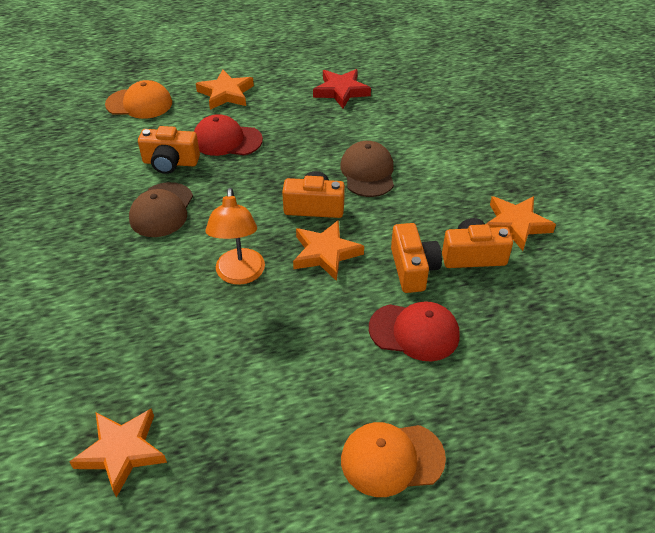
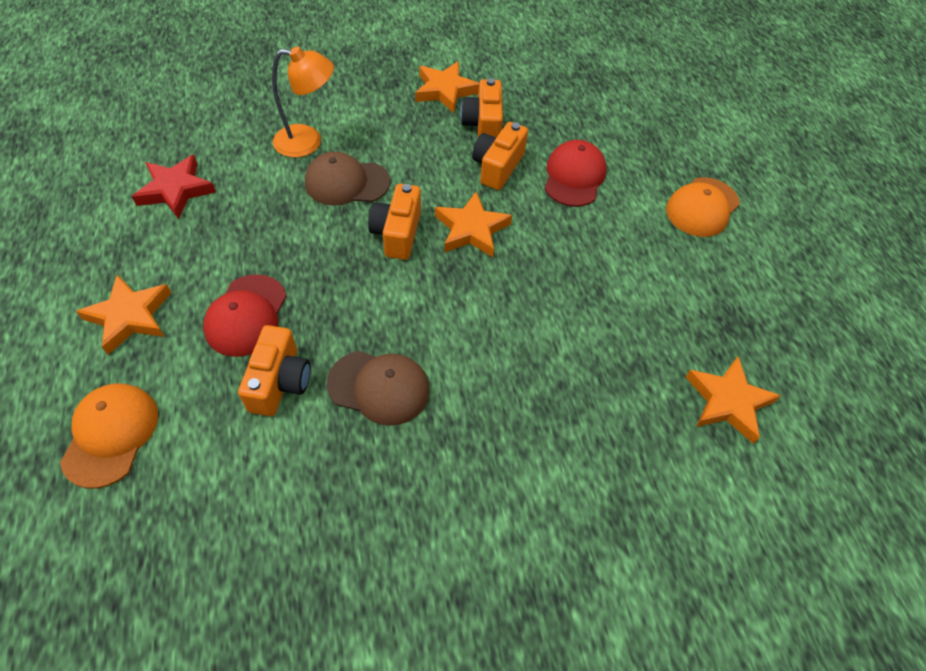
camera: 90 degrees left, 10 degrees up
(240, 275) = (499, 304): orange lamp -> orange lamp (308, 142)
(392, 459) = (702, 207): orange cap -> orange cap turned 45 degrees clockwise
(413, 269) = (497, 167): orange camera -> orange camera turned 60 degrees counterclockwise

